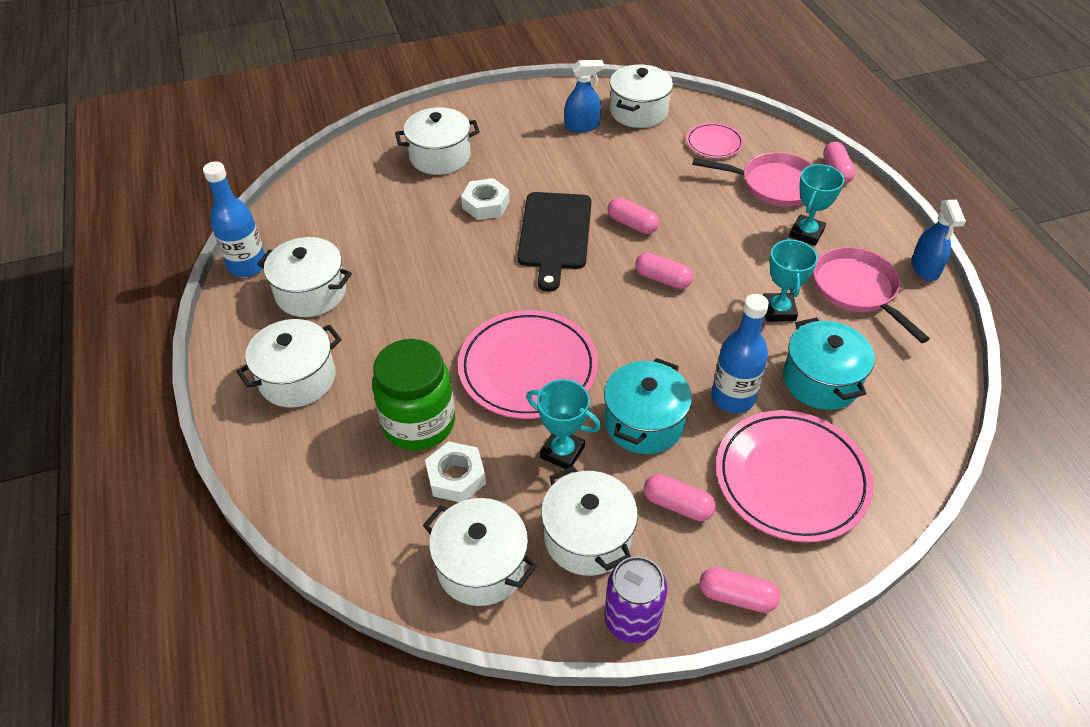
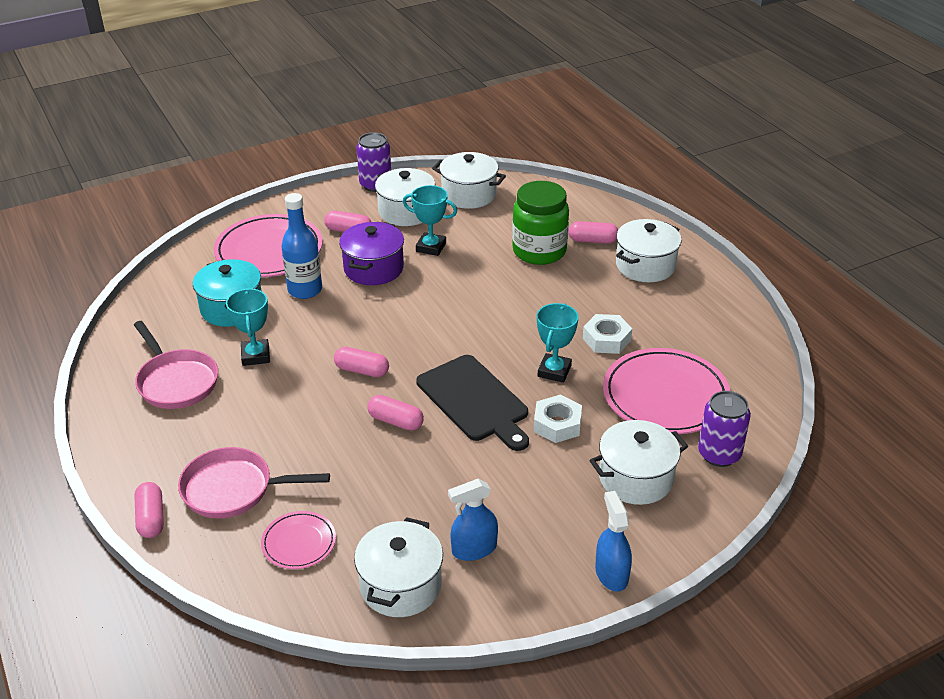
camera: 170 degrees right, 10 degrees down
(247, 265) = (754, 338): blue bottle -> none
(311, 293) = (679, 323): white pot -> none
(361, 166) = (719, 454): none -> purple can
(456, 477) = (500, 228): white nut -> white nut (606, 339)
(528, 368) = (469, 291): pink plate -> pink plate (665, 396)
(554, 234) = (474, 401): black cutting board -> black cutting board turned 150 degrees clockwise
(644, 422) = (373, 268): turquoise pot -> purple pot
(736, 597) = (313, 198): pink capsule -> pink capsule (593, 240)
(806, 233) = (210, 433): turquoise trophy -> turquoise trophy (554, 371)
(925, 268) = (99, 410): blue spray bottle -> blue spray bottle (611, 574)

